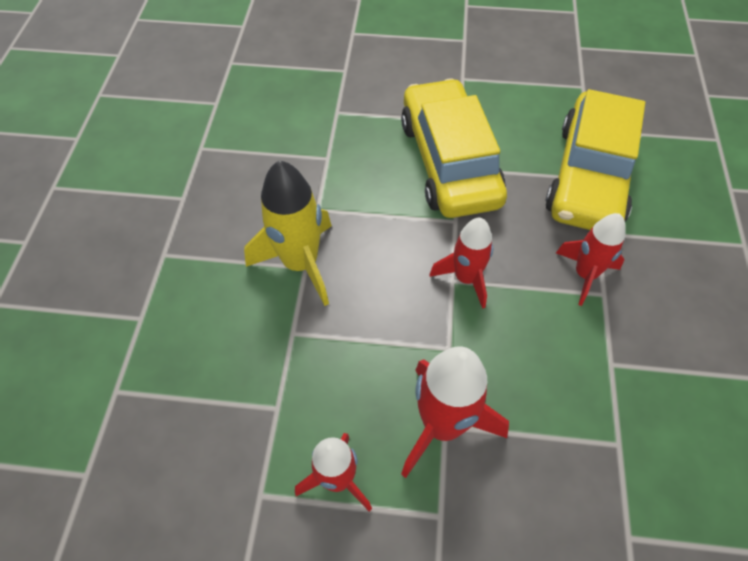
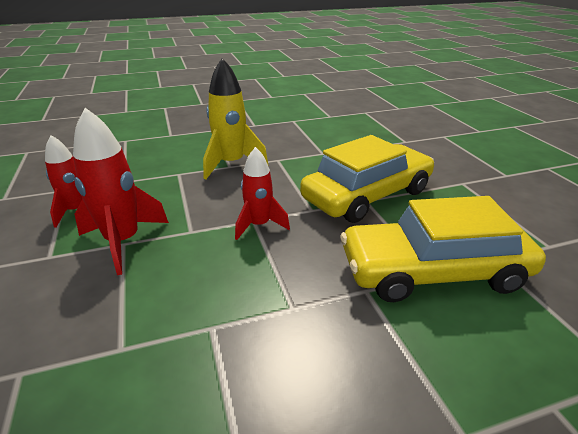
camera: 65 degrees right, 25 degrees down
(585, 274) = (307, 290): red rocket -> none

